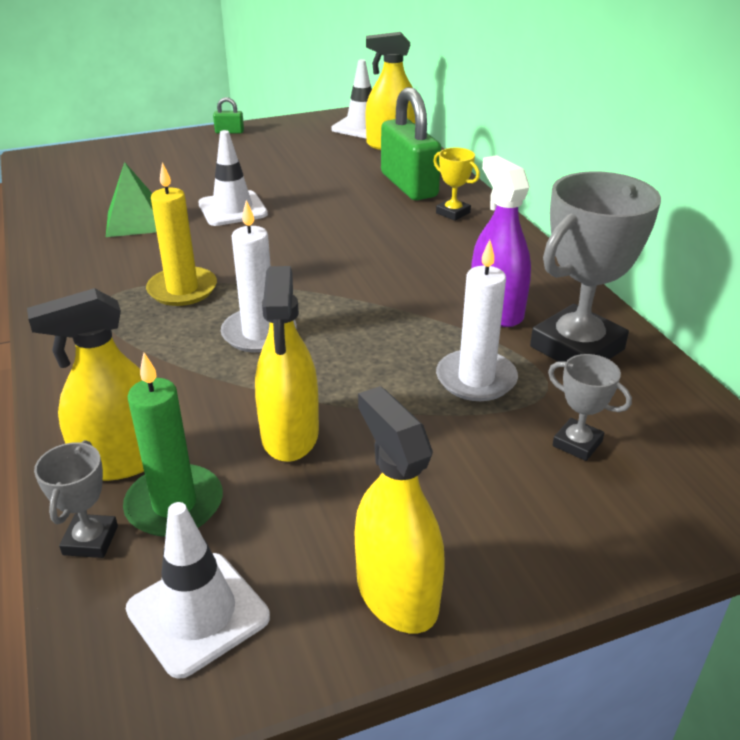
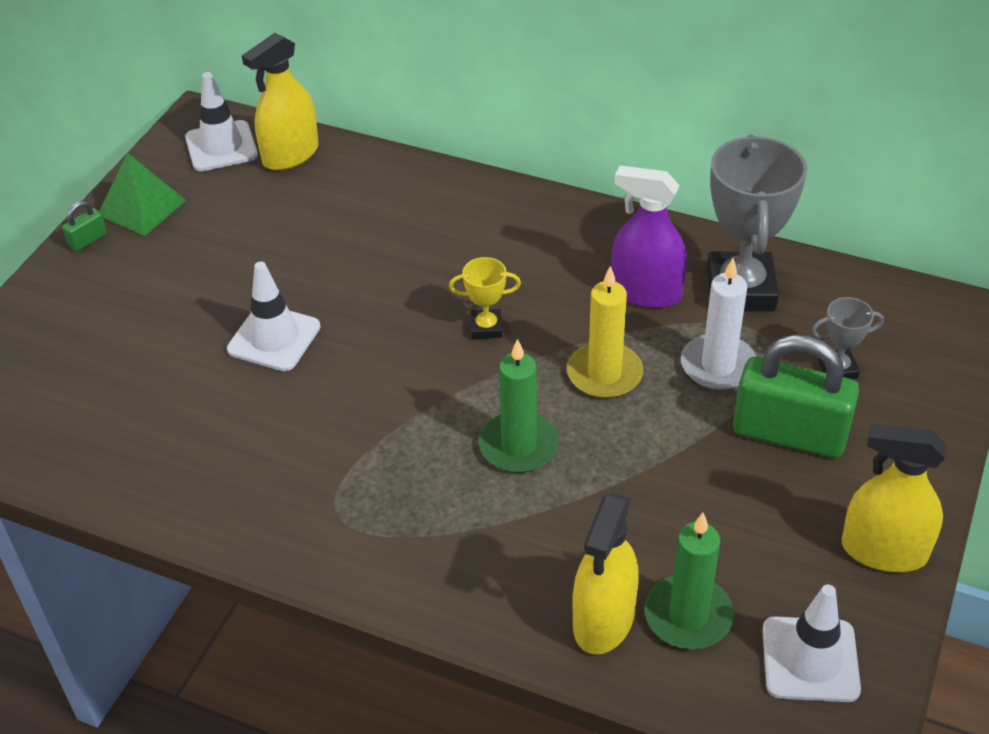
camera: 45 degrees left, 10 degrees up
(90, 540) = (681, 683): grey trophy -> none
(135, 221) = (205, 419): green pyramid -> green pyramid (142, 207)
(182, 289) = (386, 455): yellow candle -> yellow candle (604, 374)
(259, 333) = (519, 446): white candle -> green candle
(290, 434) = (674, 506): yellow spray bottle -> none
(409, 185) = (387, 200): green padlock -> green padlock (789, 434)
(453, 213) = (473, 210): yellow trophy -> yellow trophy (486, 327)

